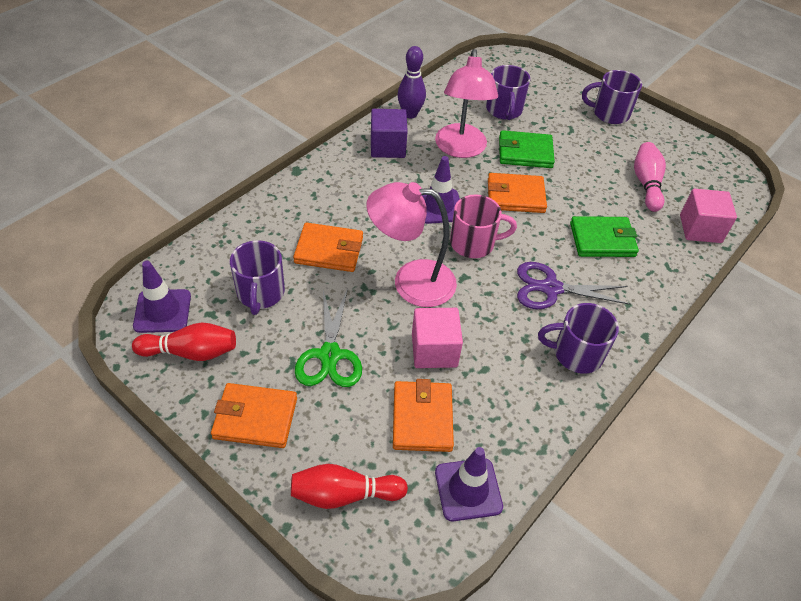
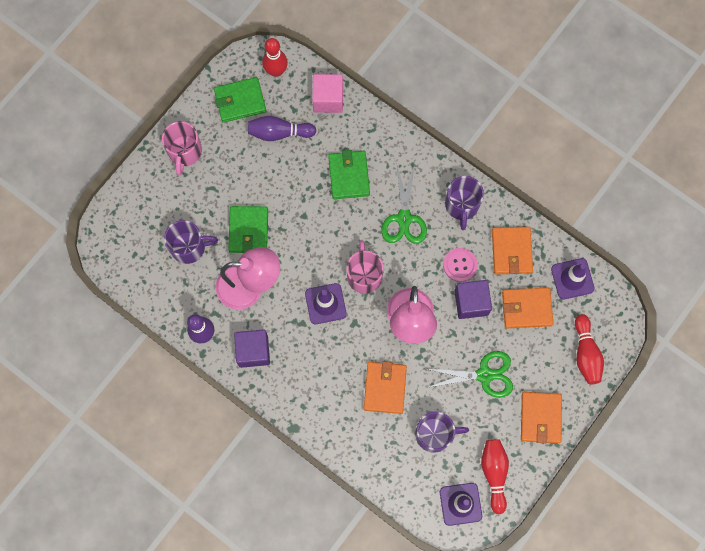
camera: 90 degrees left, 25 degrees up
(434, 350) = (471, 302): pink cube -> purple cube
(488, 343) = (460, 265): none -> pink button
(515, 196) = (306, 241): orange wallet -> orange wallet (511, 251)
(551, 288) = (404, 218): purple scissors -> green scissors
(609, 113) = (184, 152): purple mug -> pink mug
(646, 184) = (279, 133): pink bowling pin -> purple bowling pin
(678, 156) = (240, 101): none -> green wallet
(724, 187) = (276, 71): none -> red bowling pin

